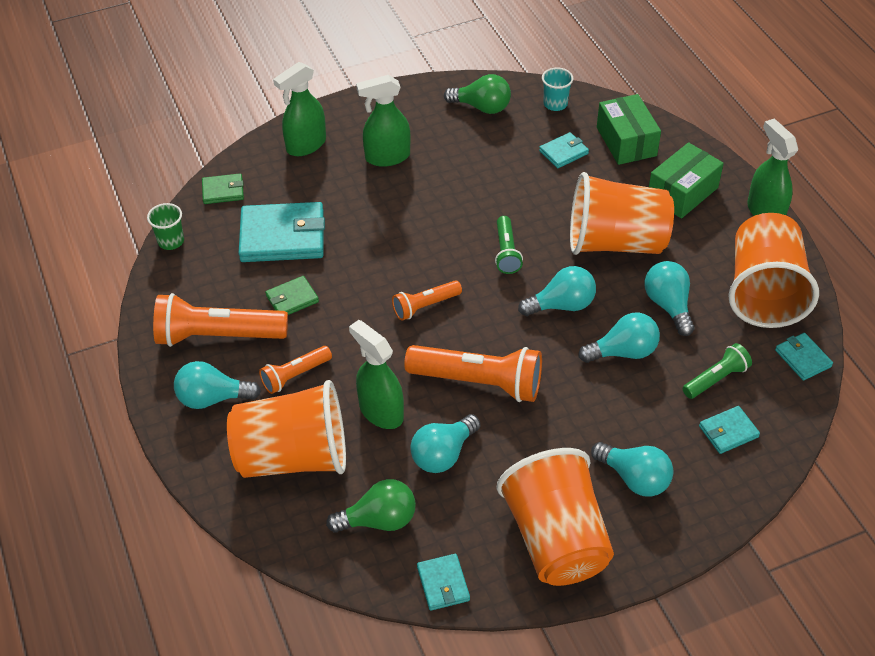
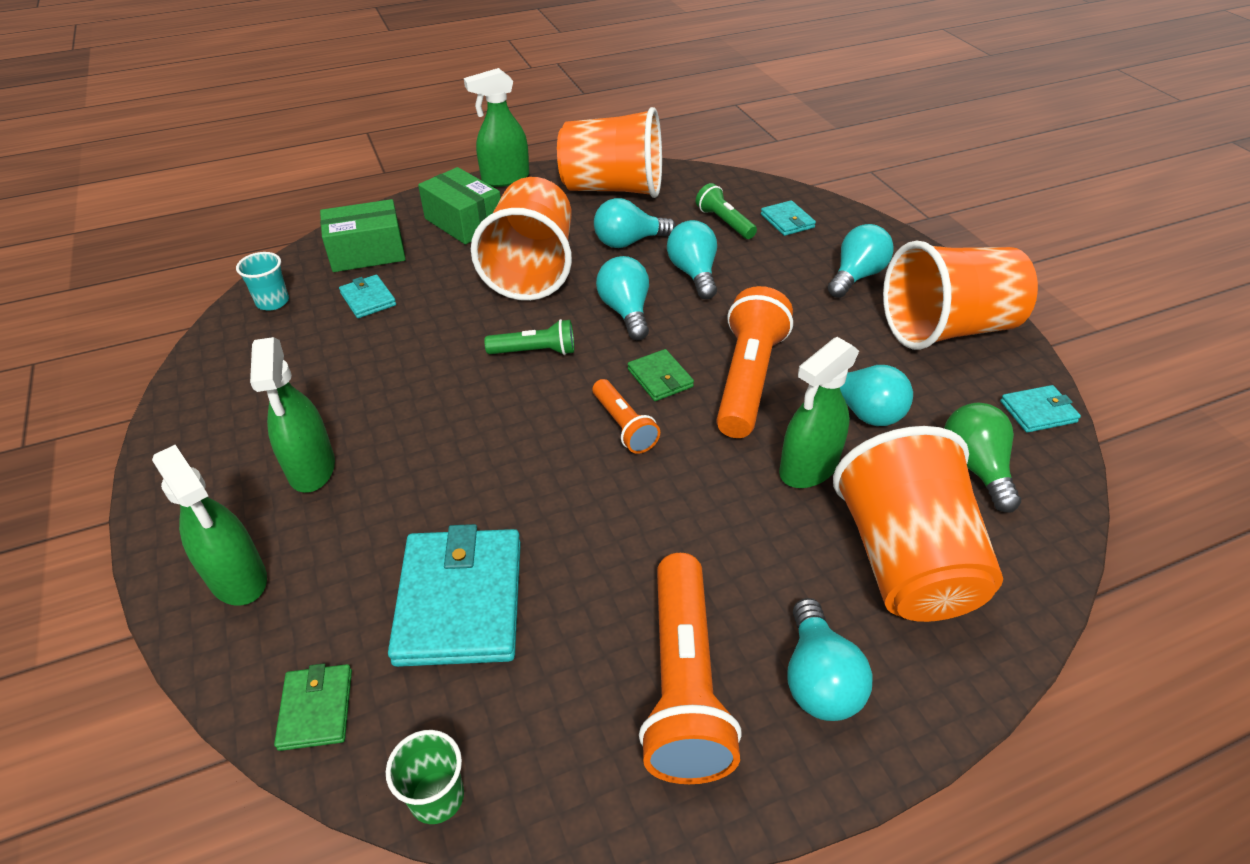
camera: 90 degrees left, 5 degrees down
(292, 299) = (603, 579): green wallet -> green wallet (660, 378)
(295, 375) = (758, 567): orange flashlight -> none
(482, 107) = (245, 367): green light bulb -> none
(803, 358) = (695, 177): turquoise wallet -> none

